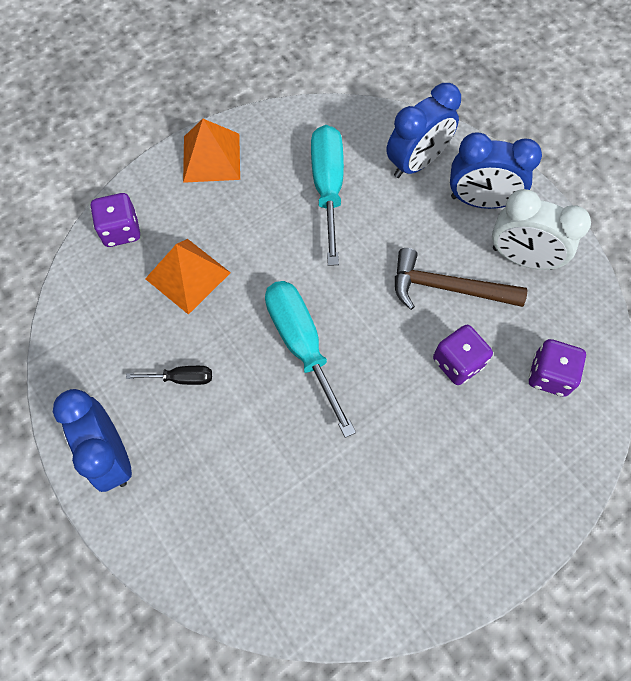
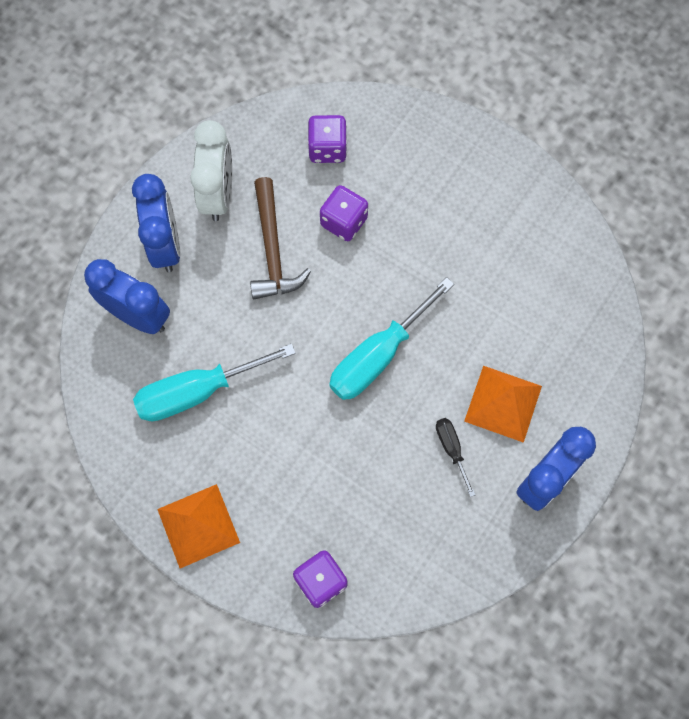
camera: 110 degrees left, 5 degrees up
(187, 275) = (346, 489): orange pyramid -> orange pyramid (503, 403)

